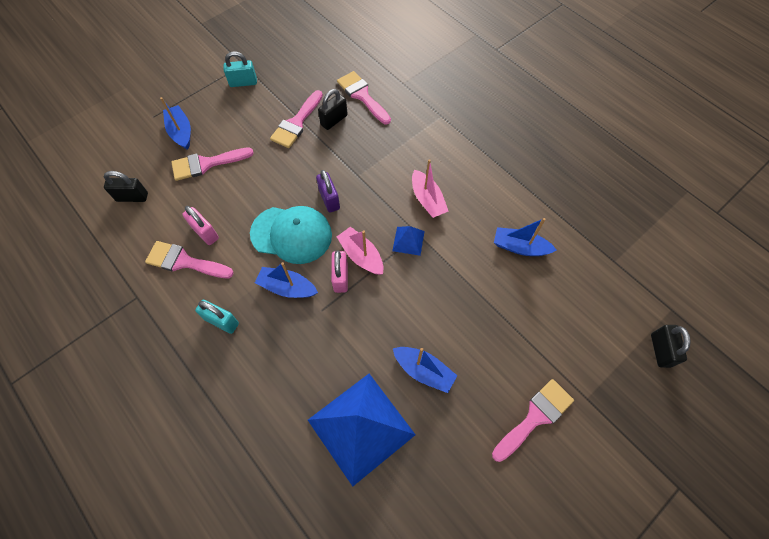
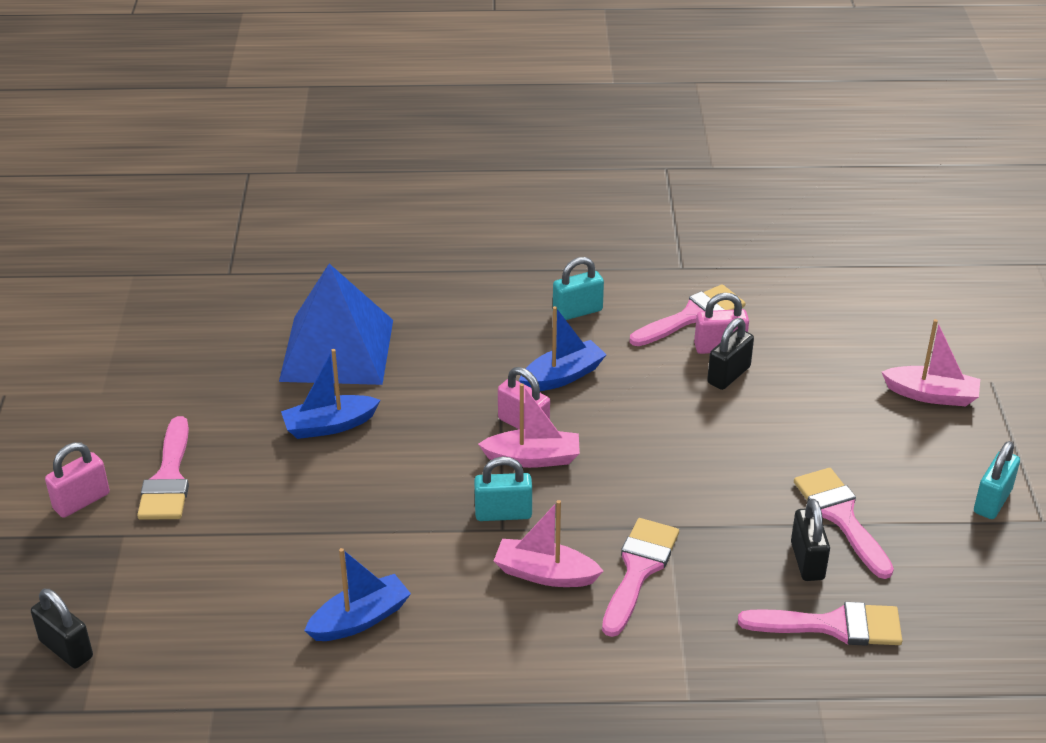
camera: 130 degrees right, 25 degrees down
(132, 197) = (843, 313): black padlock -> black padlock (728, 375)
(181, 132) = (931, 395): blue boat -> pink boat
(207, 164) = (841, 394): pink brush -> pink brush (638, 570)
(292, 234) = (635, 415): turquoise cap -> none
(329, 199) = (655, 476): purple padlock -> none
(408, 241) = (503, 513): blue pyramid -> turquoise padlock
(593, 447) = (81, 501): none -> pink padlock

